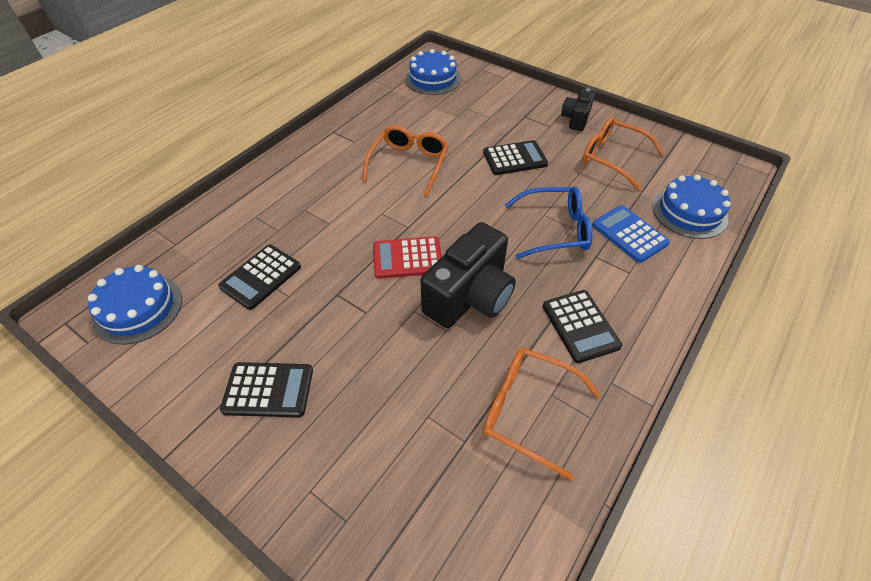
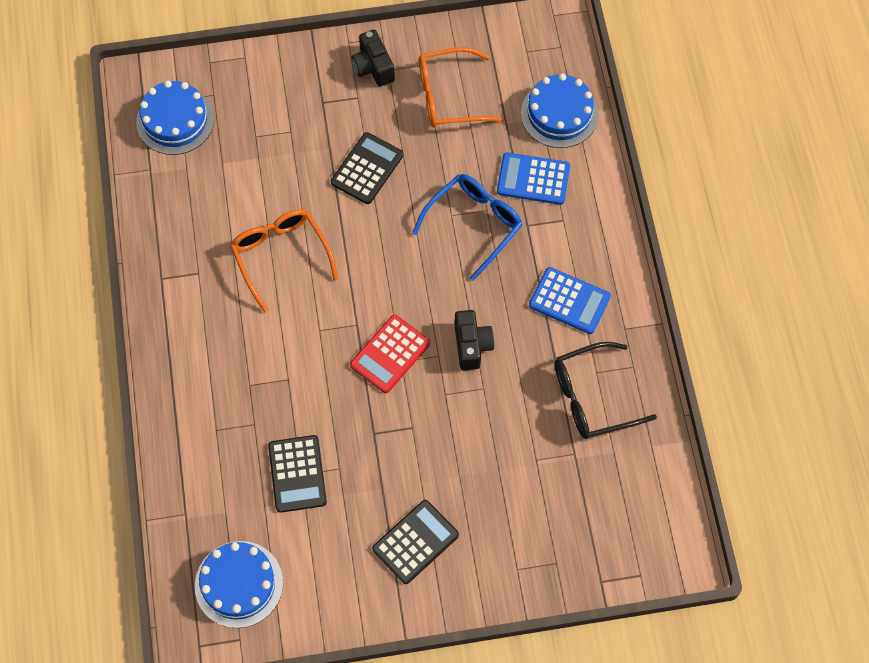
camera: 45 degrees left, 15 degrees up
(470, 296) = (471, 345): black camera -> black camera, size x0.56
(527, 410) = (592, 397): orange glasses -> black glasses
(580, 326) = (569, 301): black calculator -> blue calculator

